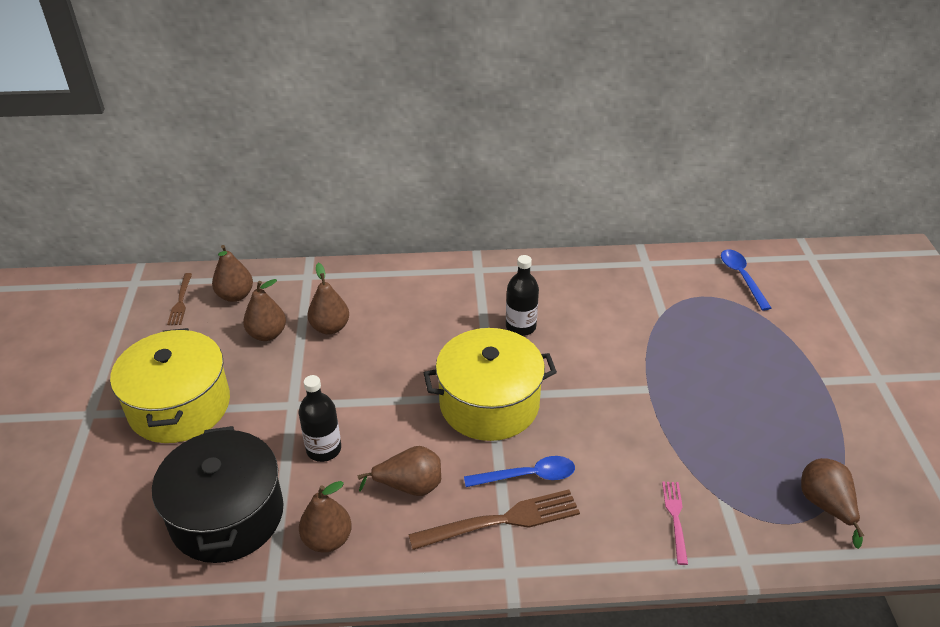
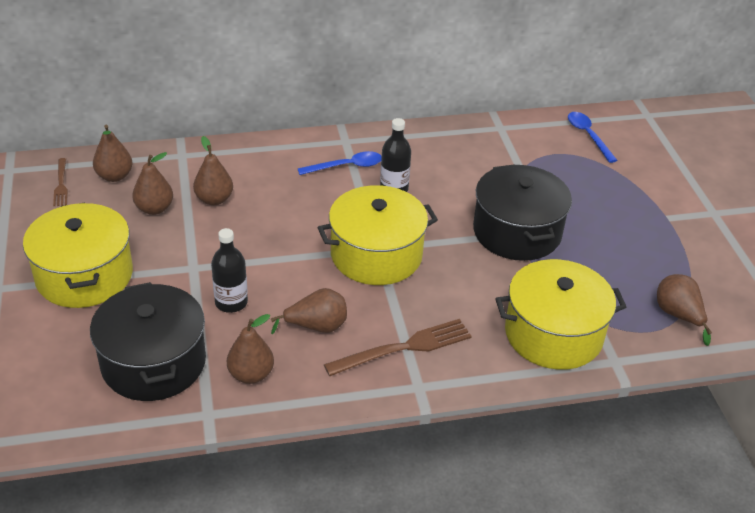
camera: 10 degrees left, 0 degrees up
(527, 476) = (421, 311): blue spoon -> blue spoon (346, 166)
(648, 387) = (517, 232): none -> black pot
(675, 517) = (553, 334): pink fork -> yellow pot

